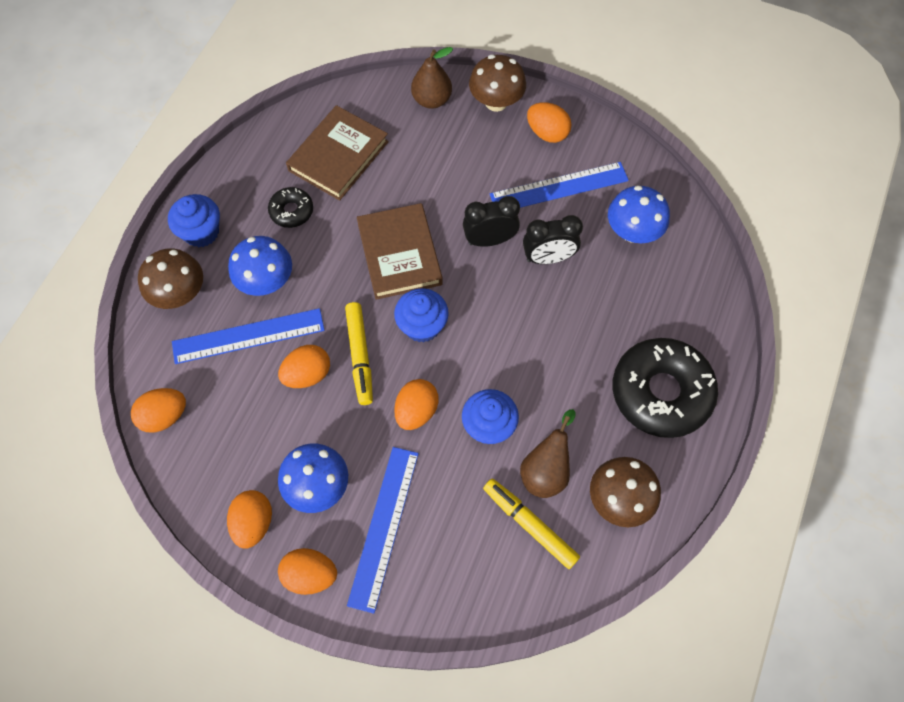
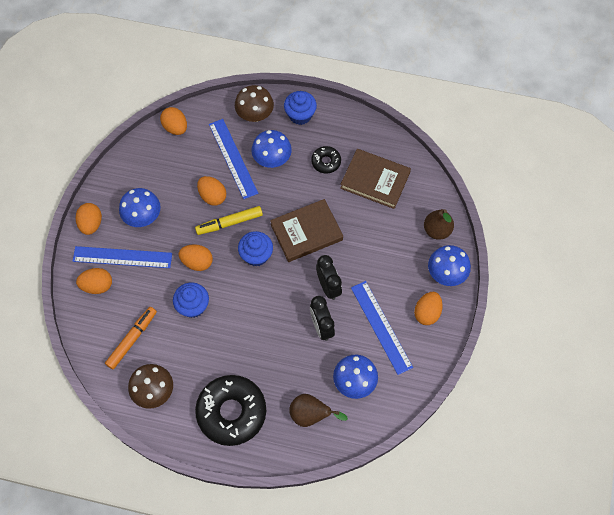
camera: 80 degrees right, 0 degrees up
(253, 522) = (118, 188): orange egg -> orange egg (97, 285)
(496, 102) = (446, 274): brown mushroom -> blue mushroom
(530, 525) = (132, 339): yellow marker -> orange marker
(545, 470) = (168, 344): brown pear -> brown pear (311, 415)

